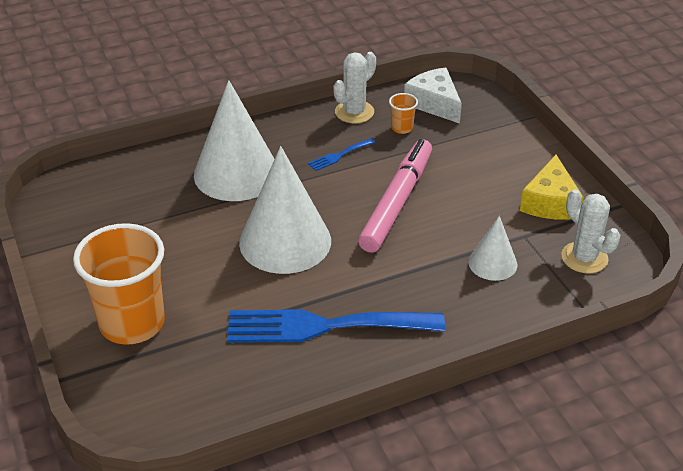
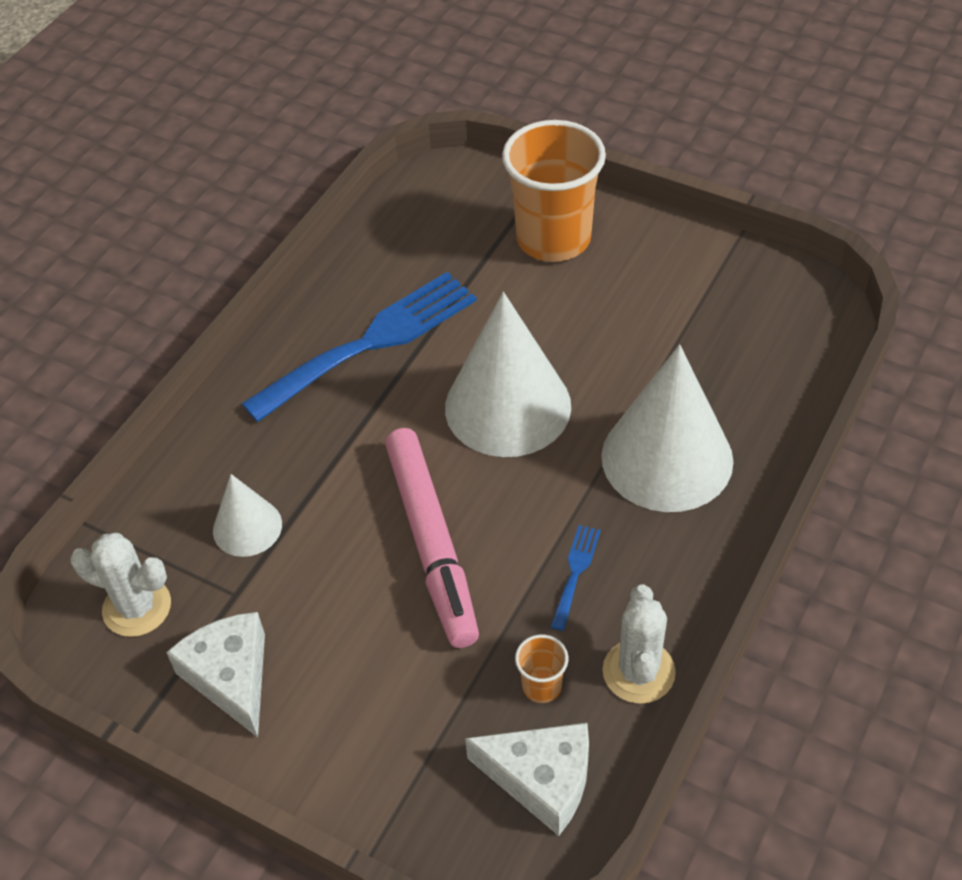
camera: 145 degrees right, 10 degrees up
(550, 202) = (231, 677): yellow cheese -> white cheese

